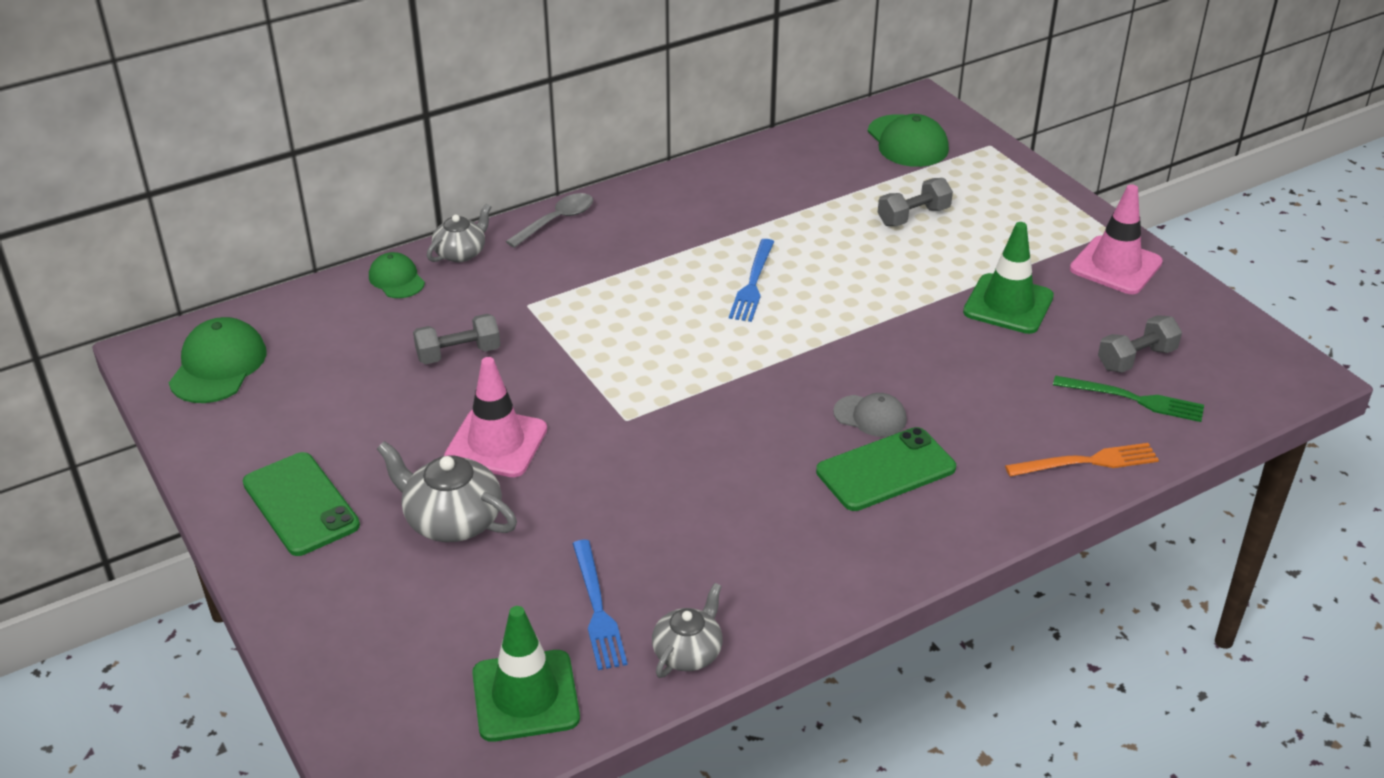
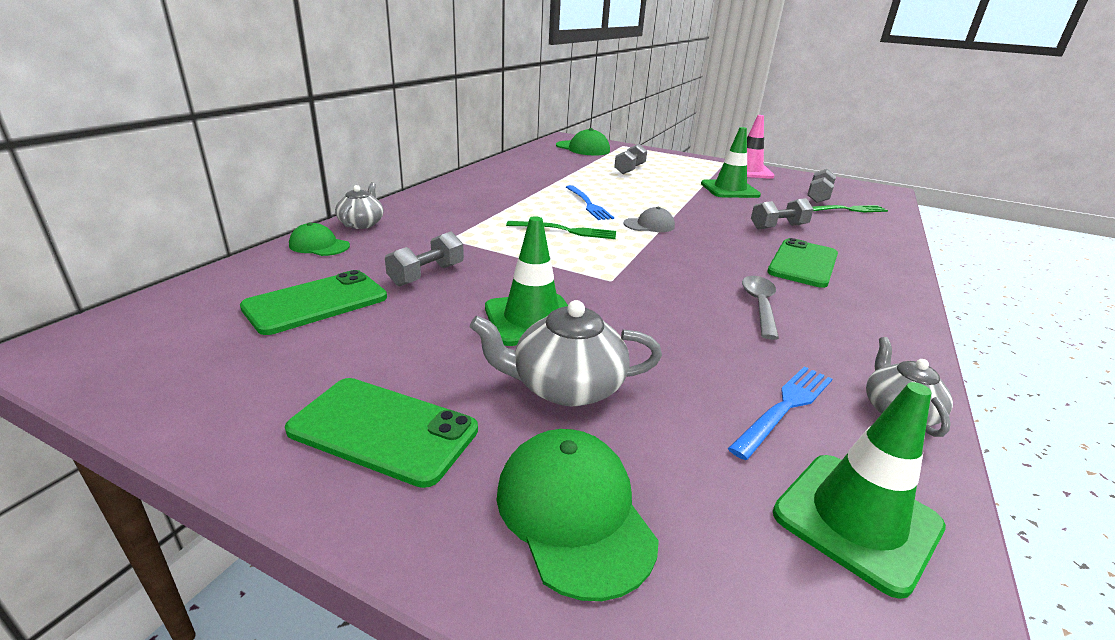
camera: 35 degrees left, 10 degrees down
(218, 366) = (165, 339): green cap -> green cap (574, 513)
(342, 360) = (316, 302): none -> green phone
(496, 443) = (532, 320): pink traffic cone -> green traffic cone
(556, 221) = (419, 199): grey spoon -> grey spoon (759, 305)
(597, 608) = (784, 408): blue fork -> blue fork turned 90 degrees counterclockwise
(666, 327) = (565, 231): none -> green fork
(870, 416) = (750, 243): grey cap -> grey cap (649, 225)
(958, 401) = (778, 227): none -> grey dumbbell
(1086, 462) = (879, 236): orange fork -> none

